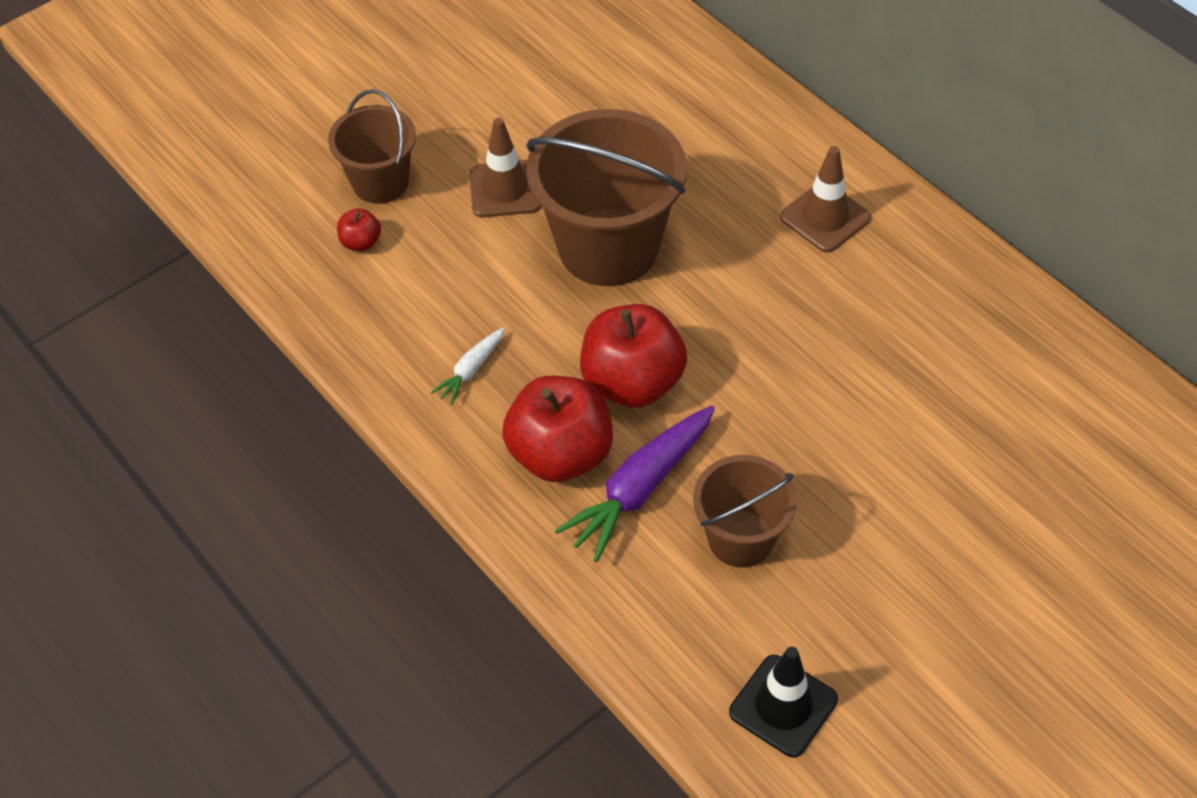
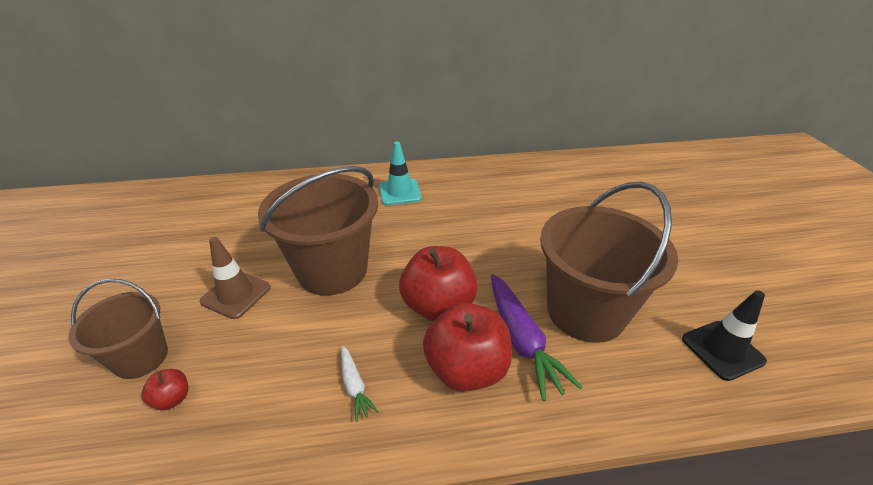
camera: 60 degrees left, 15 degrees down
(741, 538) = (585, 311): brown bucket -> brown bucket, size x1.72
(825, 217) = (399, 192): brown traffic cone -> turquoise traffic cone

